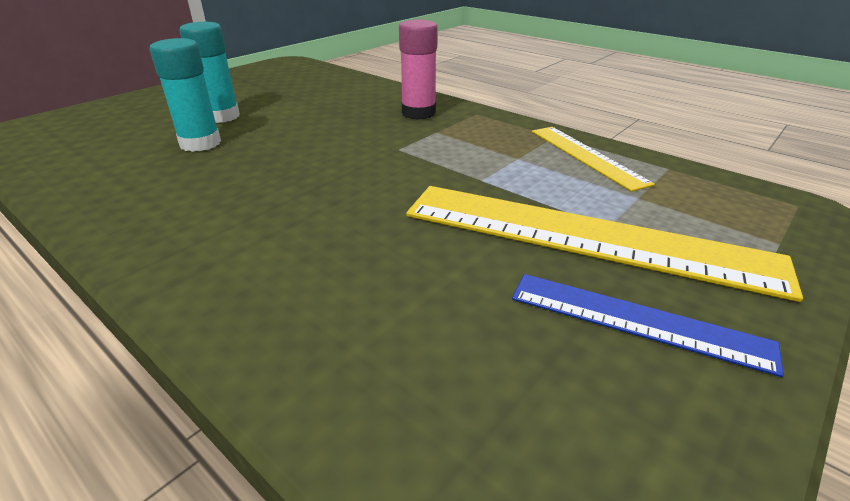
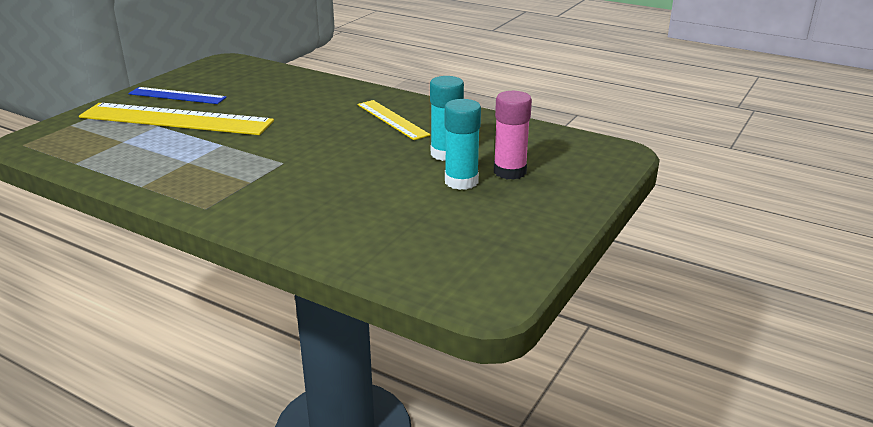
camera: 170 degrees right, 5 degrees down
(418, 113) = (266, 202): pink glue stick -> pink glue stick (509, 172)
(586, 156) = (131, 167): yellow ruler -> yellow ruler (392, 119)

